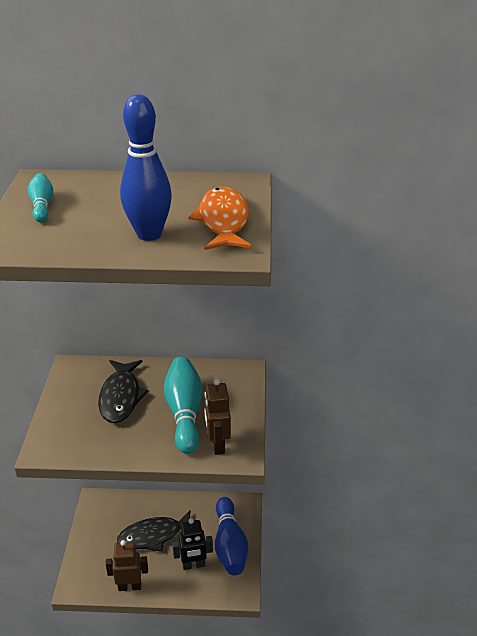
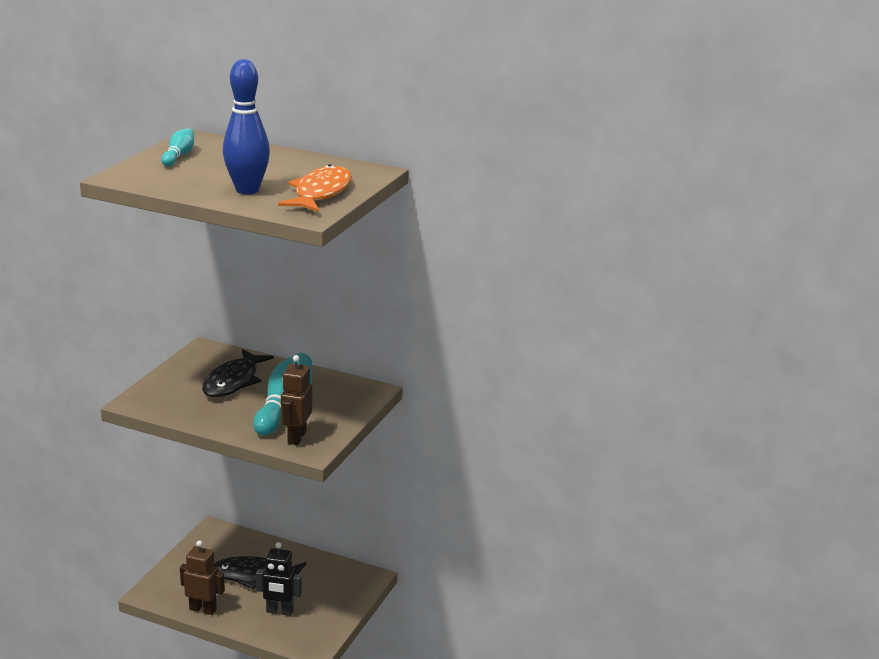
camera: 20 degrees right, 10 degrees down
(229, 545) = (329, 606): blue bowling pin -> none

